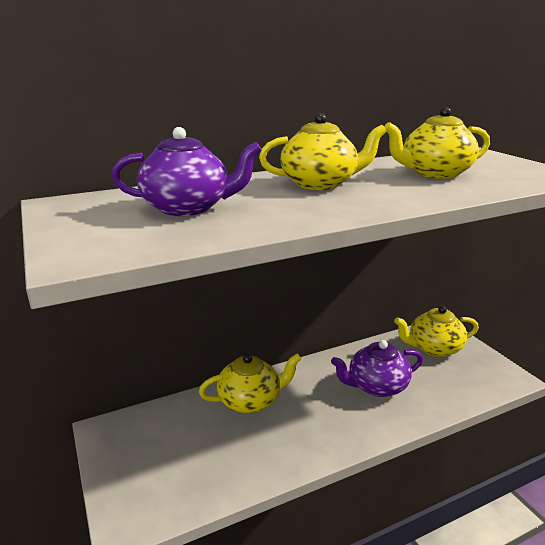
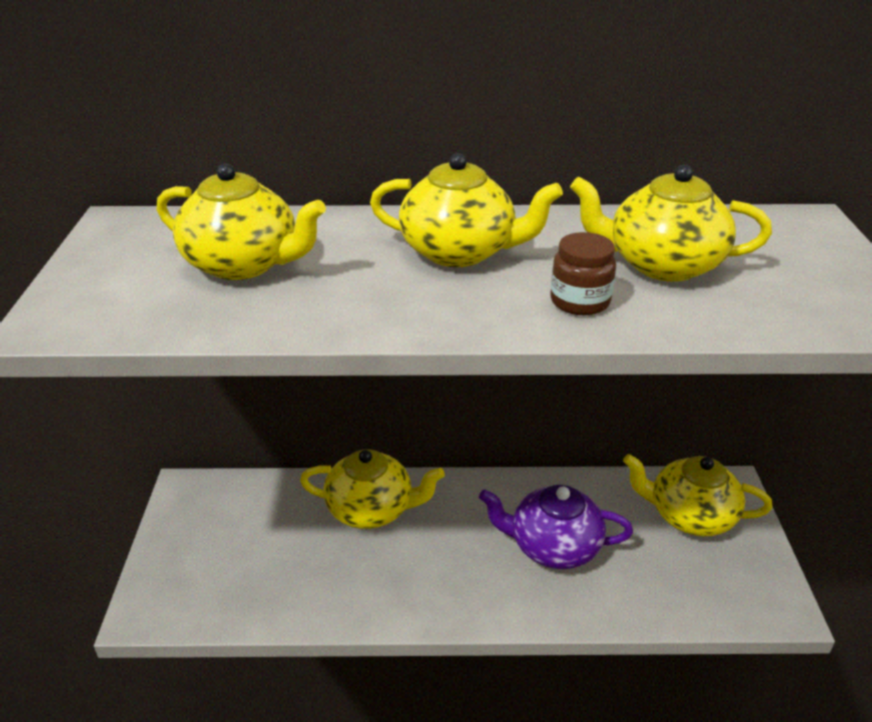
camera: 25 degrees right, 10 degrees up
(188, 208) = (243, 264): purple teapot -> yellow teapot
(418, 191) = (580, 301): none -> brown jar

